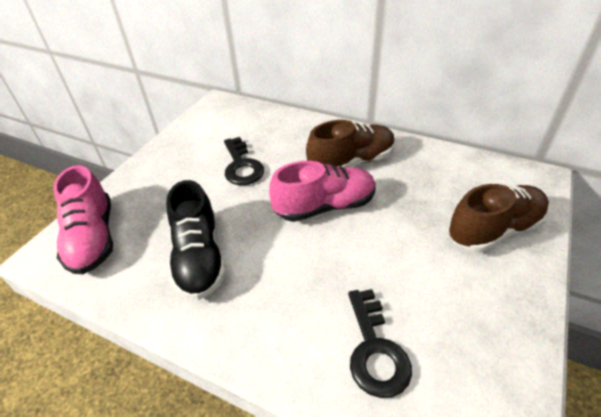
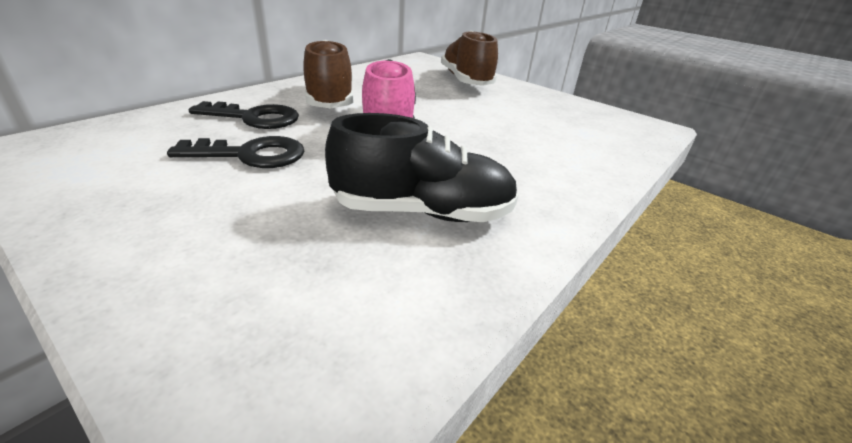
camera: 80 degrees left, 10 degrees down
(93, 238) = (281, 343): pink shoe -> none
(375, 350) = (574, 141): black key -> black key (254, 118)

